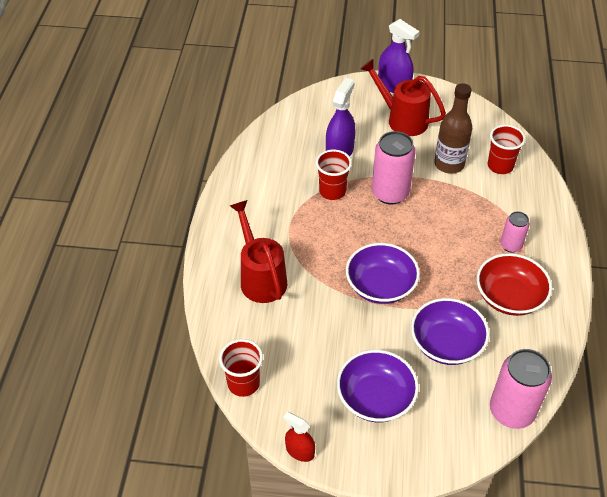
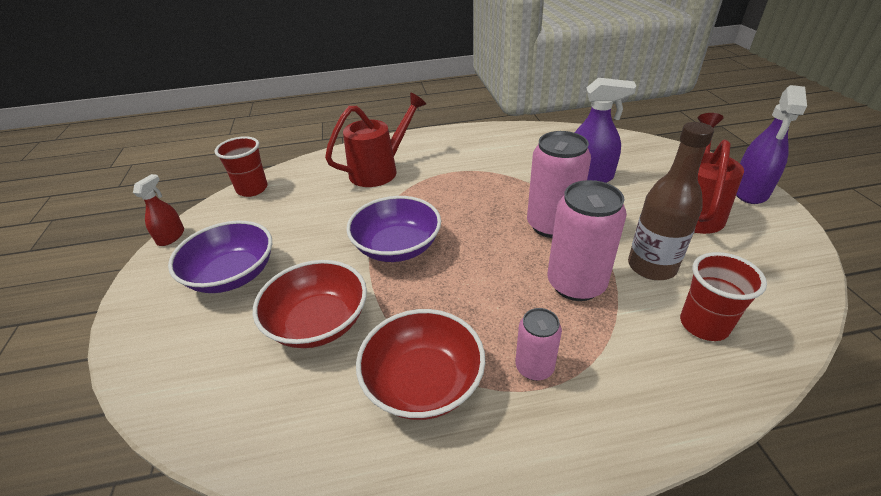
camera: 75 degrees right, 10 degrees down
(332, 191) = (522, 185): red cup -> none
(446, 344) = (318, 322): purple bowl -> red bowl
(511, 411) = (201, 420): pink can -> pink can (576, 284)

